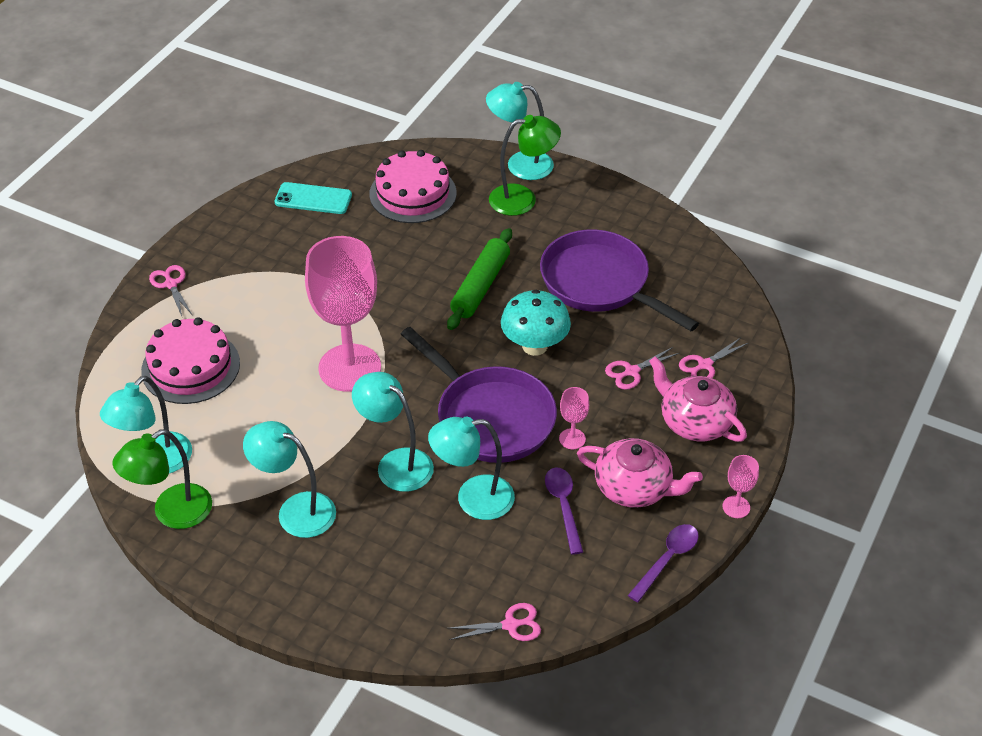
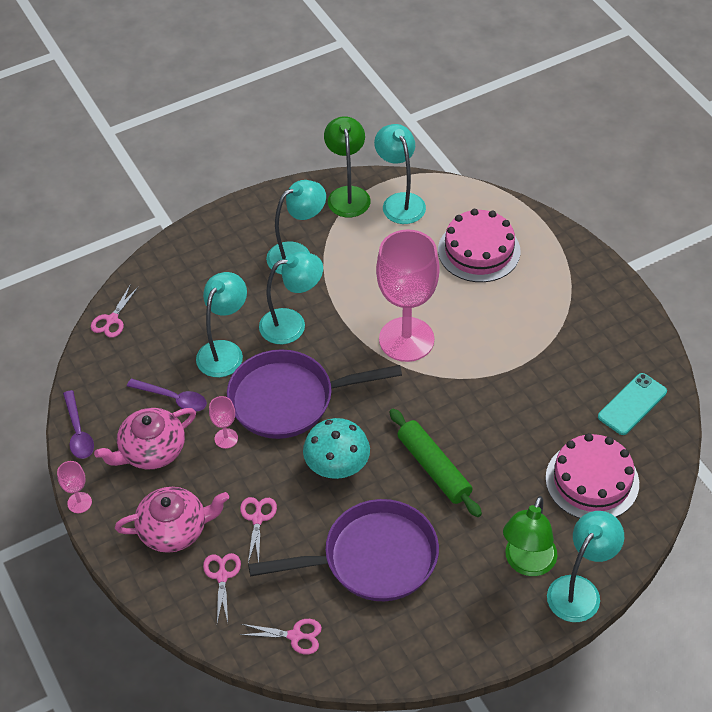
camera: 125 degrees right, 5 degrees up
(171, 284) = (581, 271): pink scissors -> pink scissors (295, 636)

